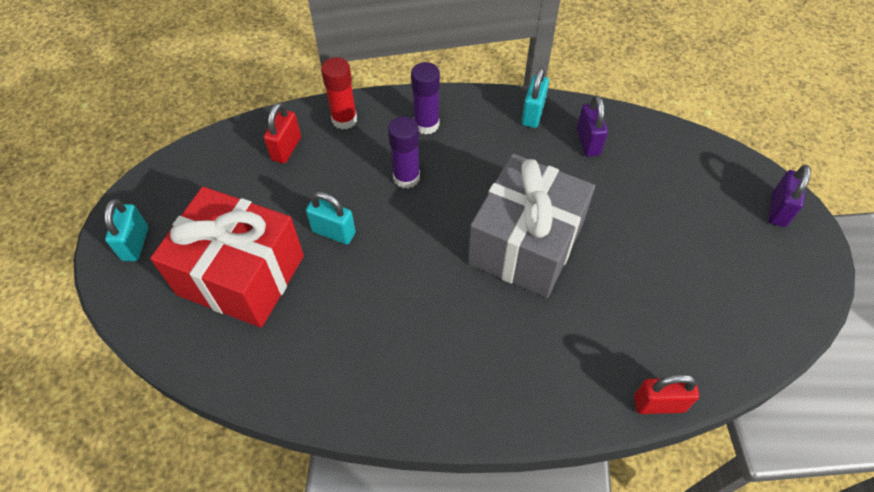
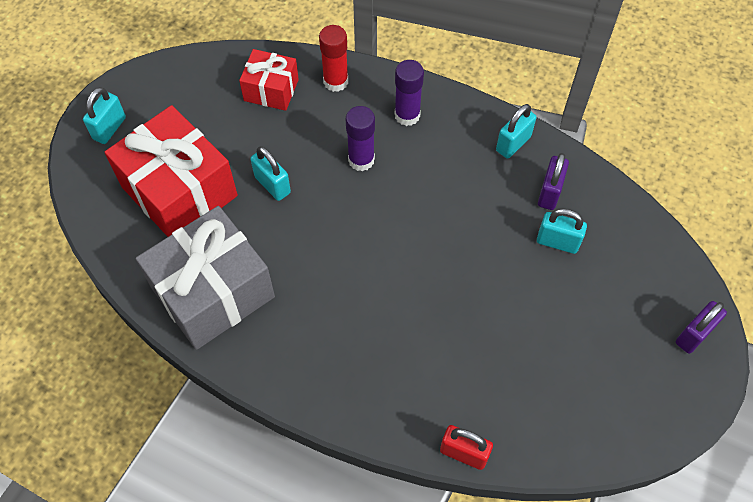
camera: 25 degrees right, 5 degrees up
(286, 148) = (271, 90): red padlock -> red gift
(525, 244) = (432, 266): grey gift -> grey gift (213, 292)
(620, 180) = (557, 242): none -> turquoise padlock

